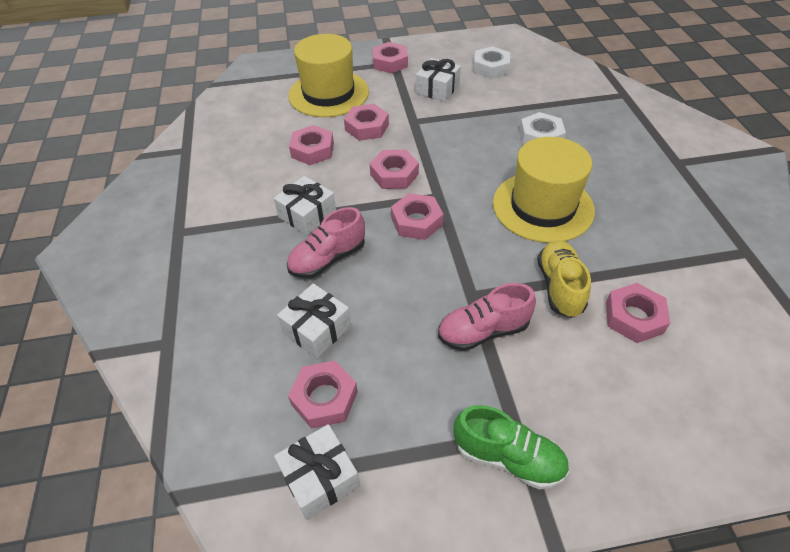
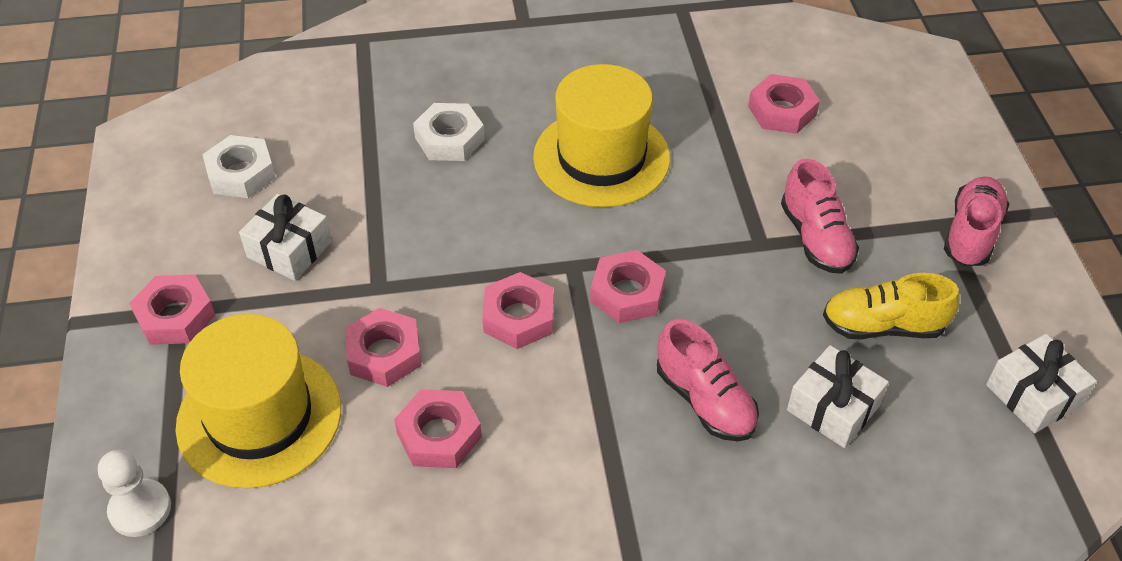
camera: 90 degrees left, 0 degrees up
(282, 70) = (140, 509): none -> white pawn
(307, 215) = (609, 433): white gift -> none
(324, 398) = (934, 395): pink nut -> none
(508, 457) = (971, 234): green shoe -> pink shoe
(559, 287) = (742, 162): yellow shoe -> yellow shoe (882, 326)

